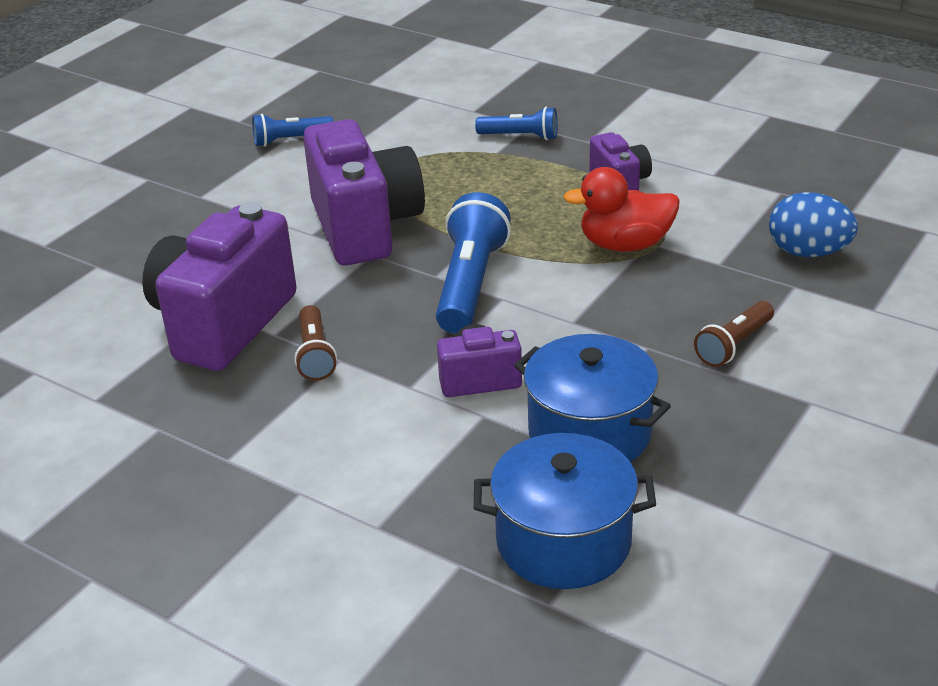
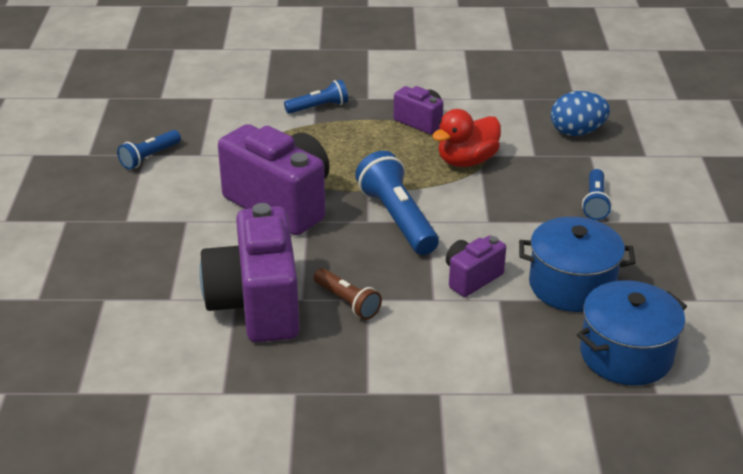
camera: 35 degrees left, 0 degrees up
(734, 345) = (595, 203): brown flashlight -> blue flashlight

